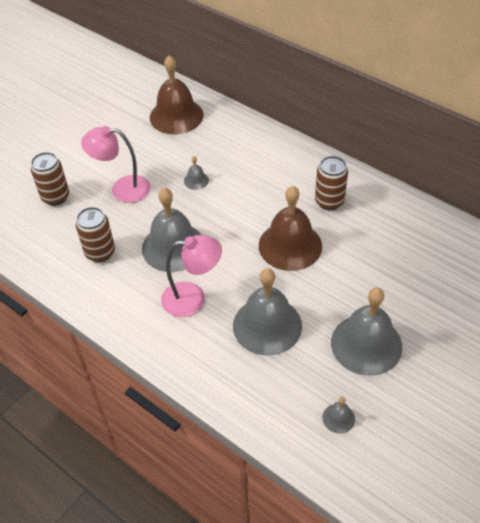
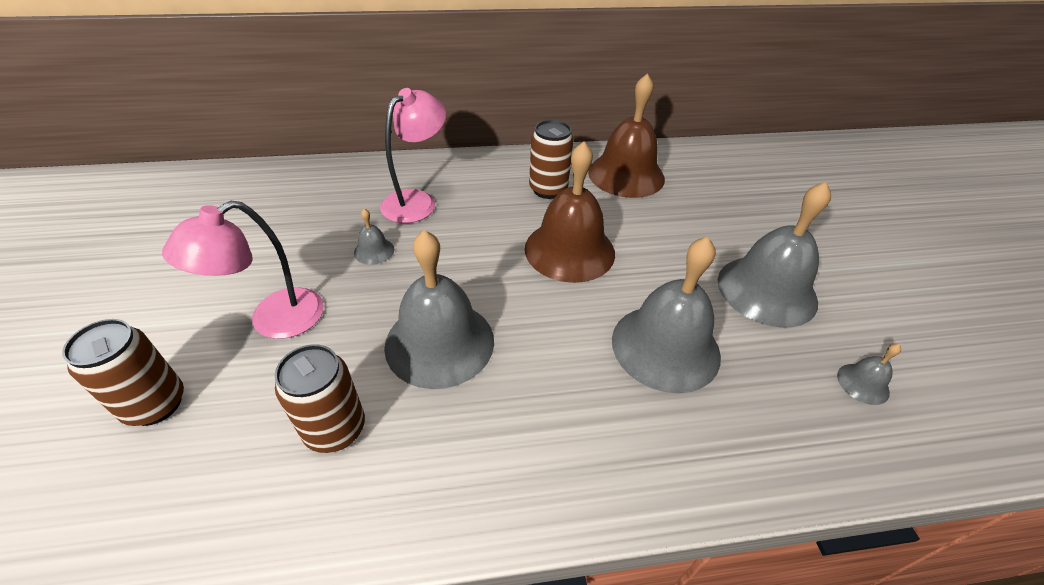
camera: 50 degrees left, 5 degrees down
(176, 116) = (260, 200): brown bell -> brown bell (626, 175)
(193, 298) = (546, 385): pink lamp -> pink lamp (417, 201)

